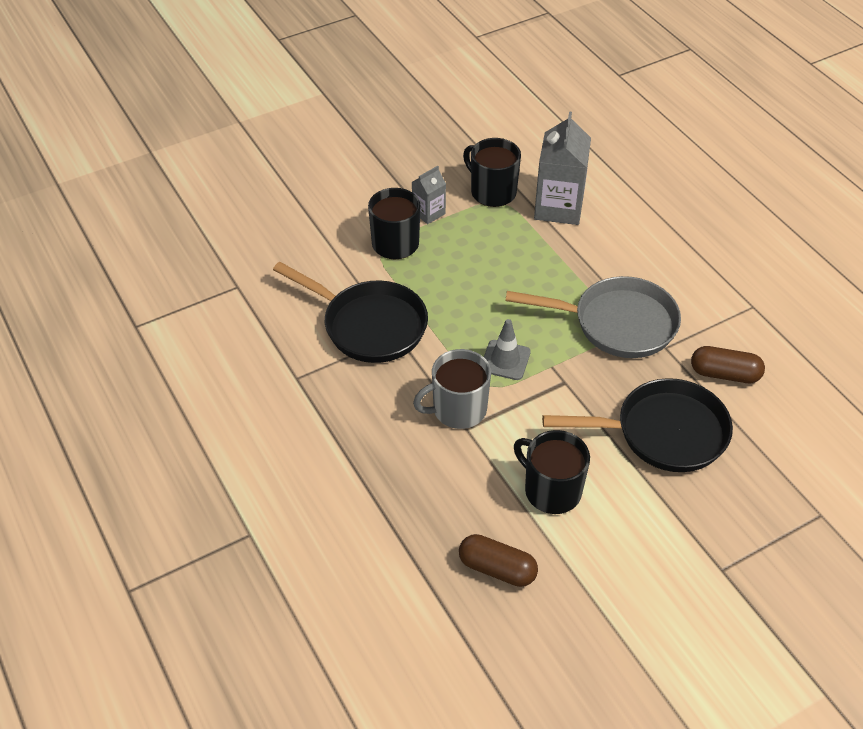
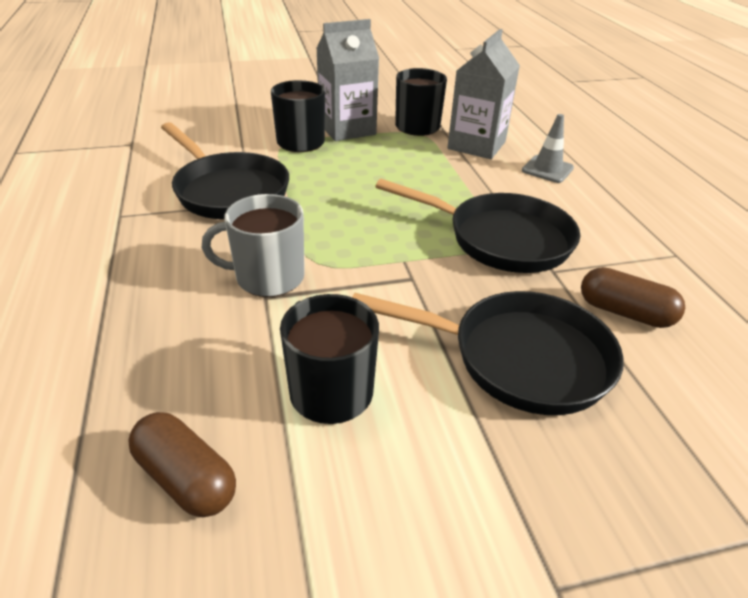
camera: 15 degrees right, 10 degrees down
(428, 213) = (347, 129): grey carton -> grey carton, size x1.88
(505, 360) = (352, 245): grey traffic cone -> grey traffic cone (547, 169)
(617, 323) = (501, 239): grey pan -> black pan

